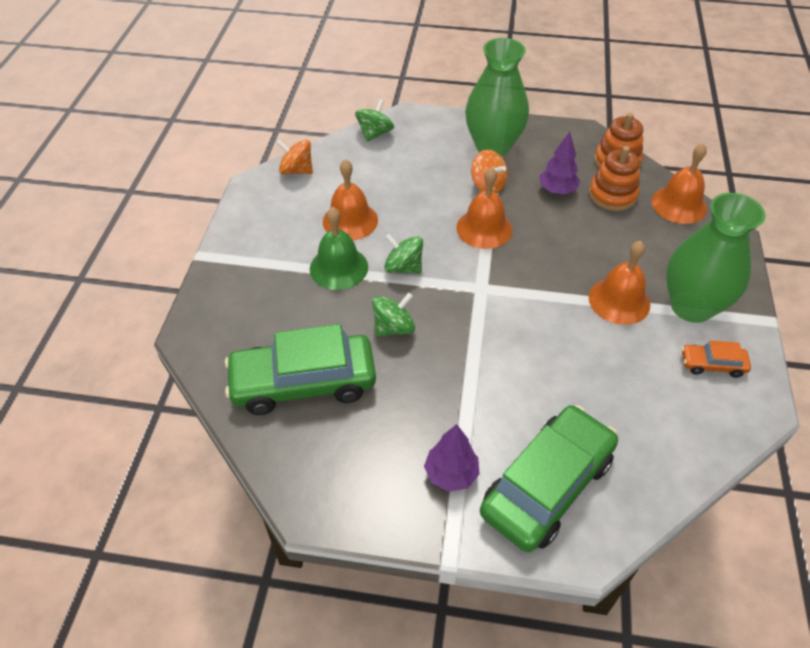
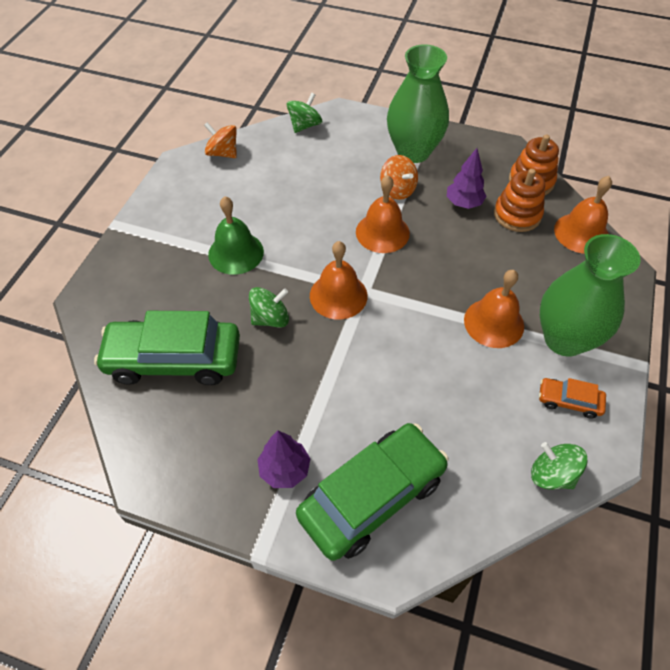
camera: 10 degrees right, 5 degrees up
(350, 220) = (258, 208): orange bell -> orange bell (338, 295)
(403, 267) = (296, 260): green spinning top -> green spinning top (552, 474)

